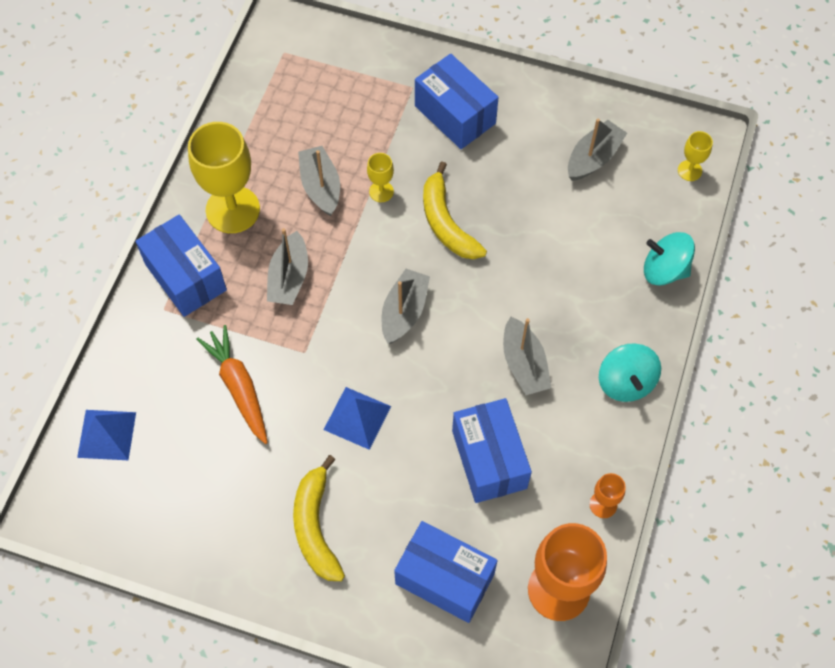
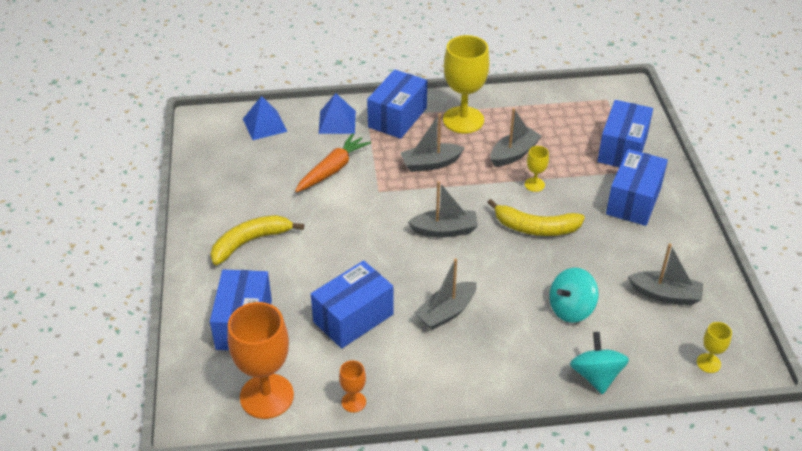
camera: 65 degrees right, 20 degrees down
(357, 417) = (344, 234): blue pyramid -> blue pyramid (337, 122)
(372, 82) = (622, 149): none -> blue box
(446, 223) = (536, 228): yellow banana -> yellow banana turned 120 degrees counterclockwise
(625, 382) = (472, 382): turquoise spinning top -> turquoise spinning top (571, 309)

